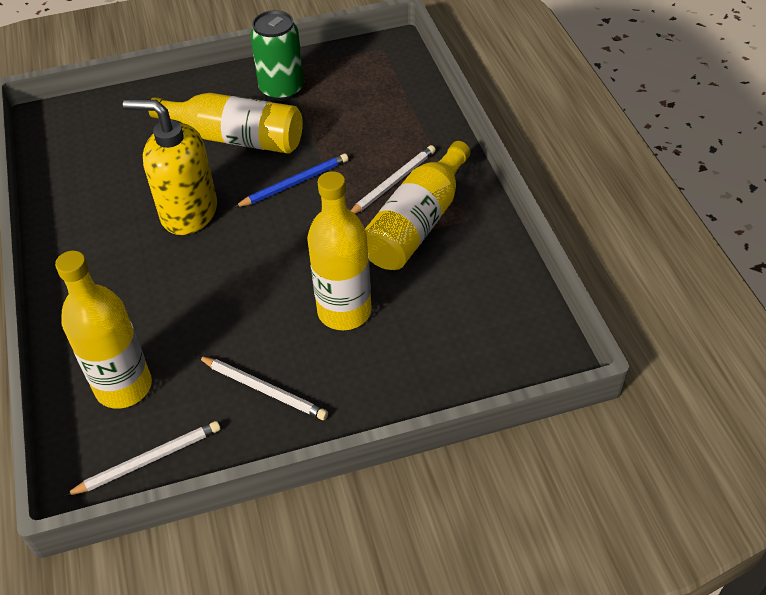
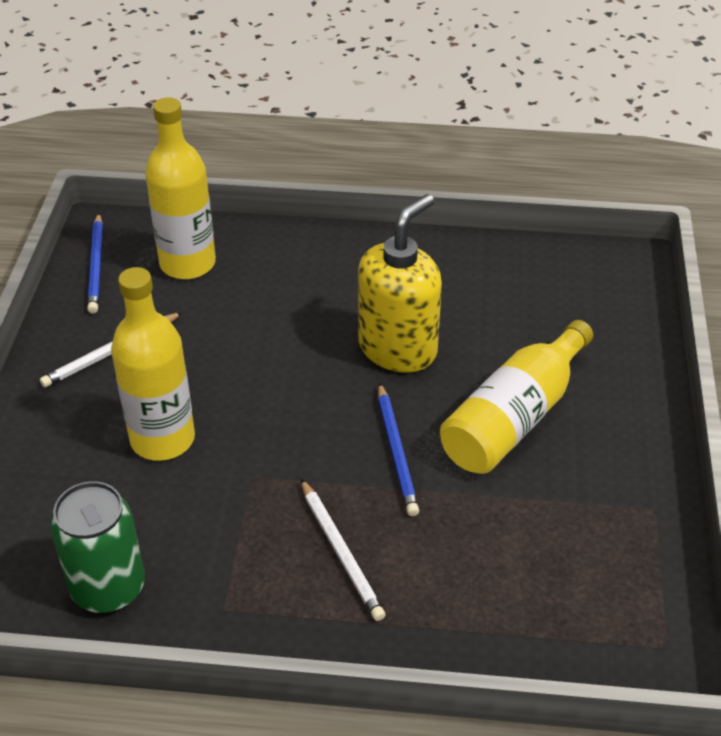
camera: 110 degrees right, 5 degrees down
(148, 460) = (96, 266): white pencil -> blue pencil
(282, 89) = (602, 489): green can -> green can (108, 588)
(417, 223) = (252, 551): yellow bottle -> none

